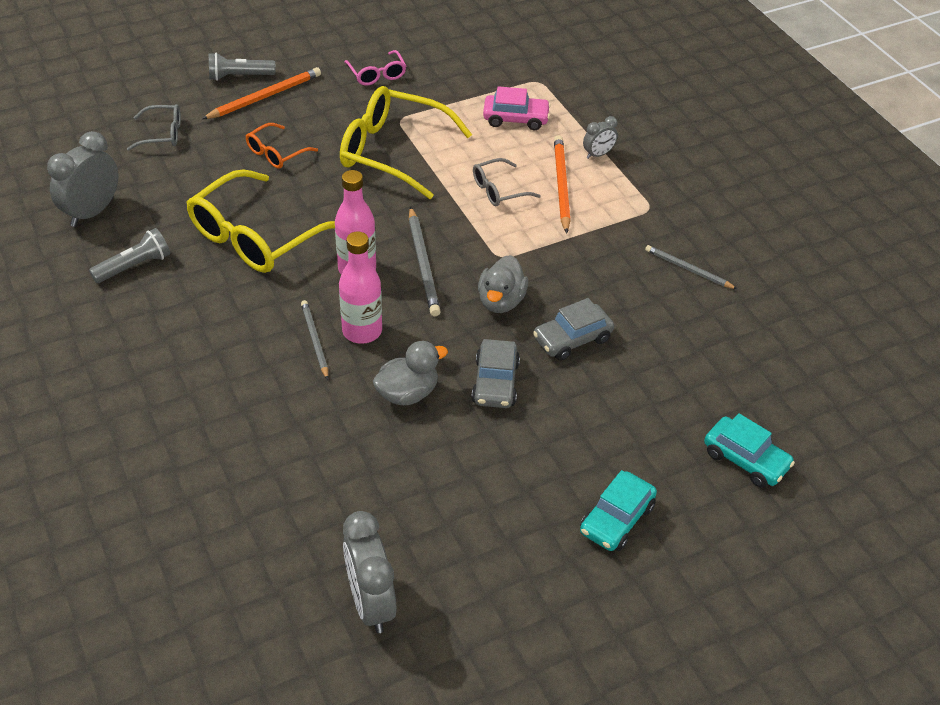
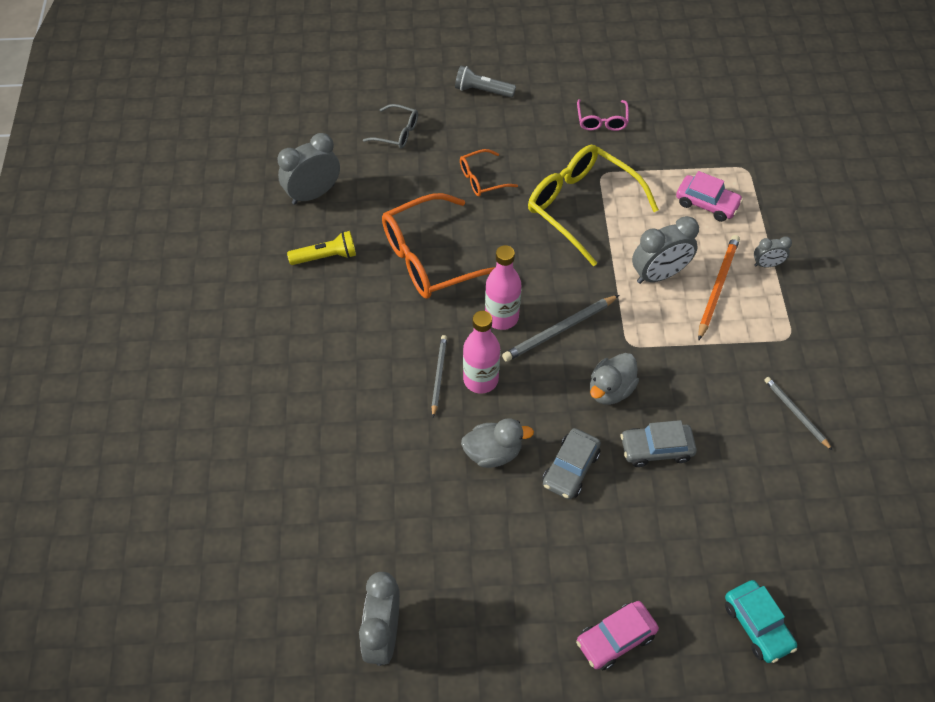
camera: 25 degrees right, 10 degrees up
(134, 266) = (326, 257): grey flashlight -> yellow flashlight
(257, 236) = (433, 258): yellow glasses -> orange glasses
(265, 96) = (495, 118): orange pencil -> none
(423, 264) = (559, 330): grey pencil -> grey pencil turned 45 degrees clockwise
(499, 190) = (659, 275): grey glasses -> grey clock
(616, 519) = (615, 638): turquoise car -> pink car

